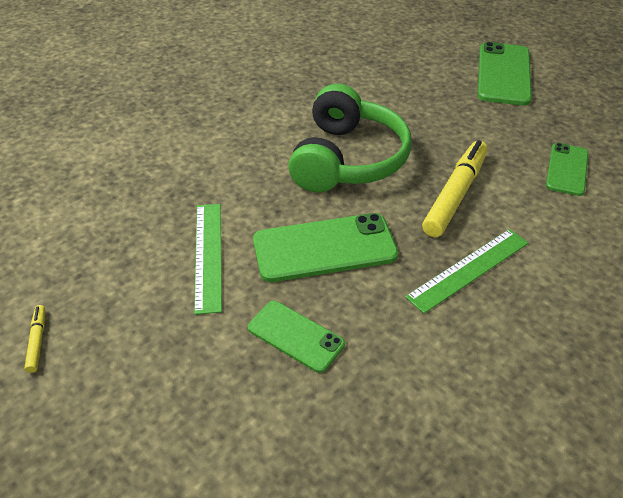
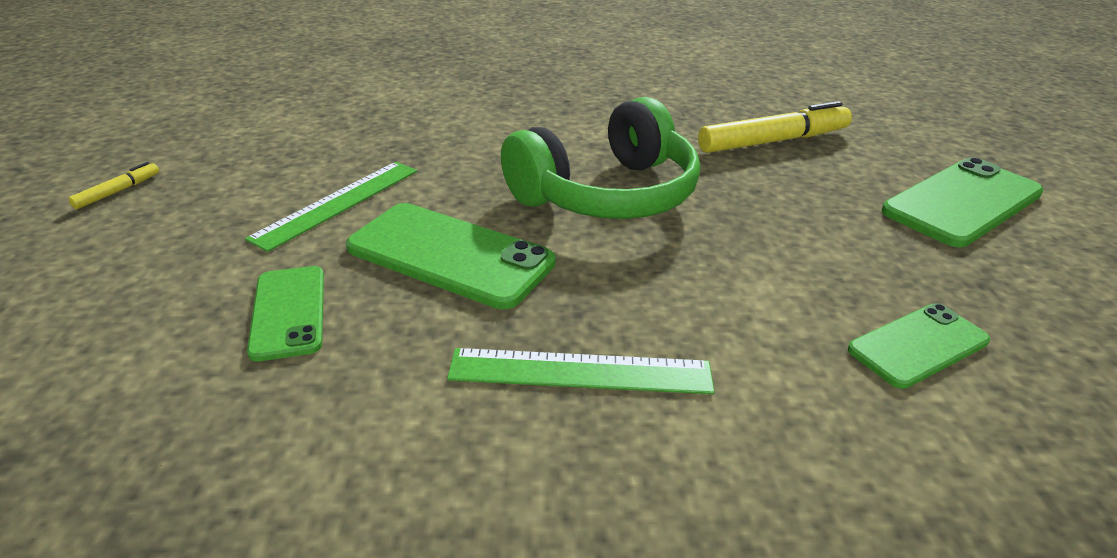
camera: 40 degrees right, 10 degrees down
(455, 195) = (689, 287): yellow marker -> yellow marker (773, 141)

